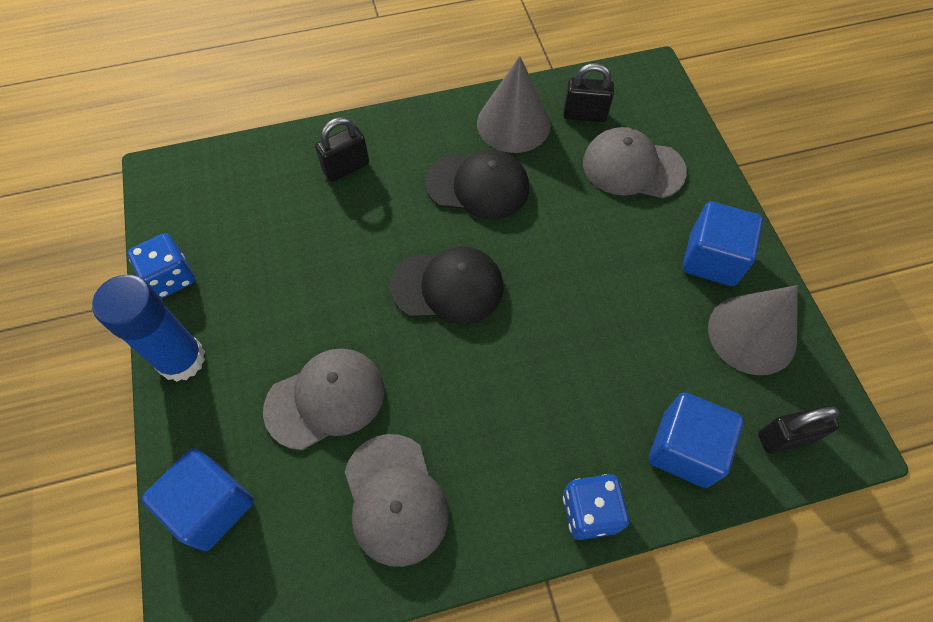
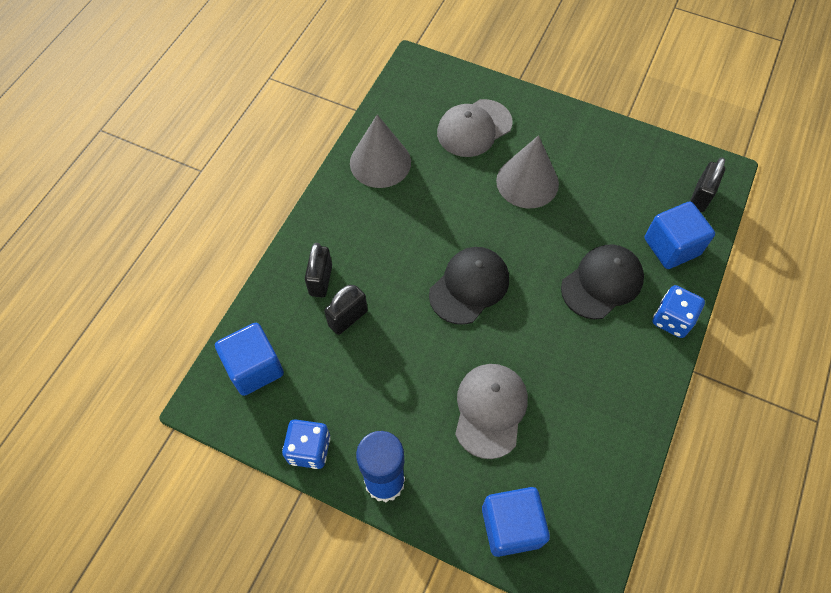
camera: 50 degrees left, 0 degrees up
(395, 499) = (588, 415): grey cap -> none
(478, 186) = (409, 216): black cap -> black cap (602, 283)
(584, 115) = (411, 121): black padlock -> black padlock (348, 318)
(712, 259) = (570, 141): blue cube -> blue cube (254, 368)
(752, 334) = (631, 162): grey cone -> grey cone (527, 182)

